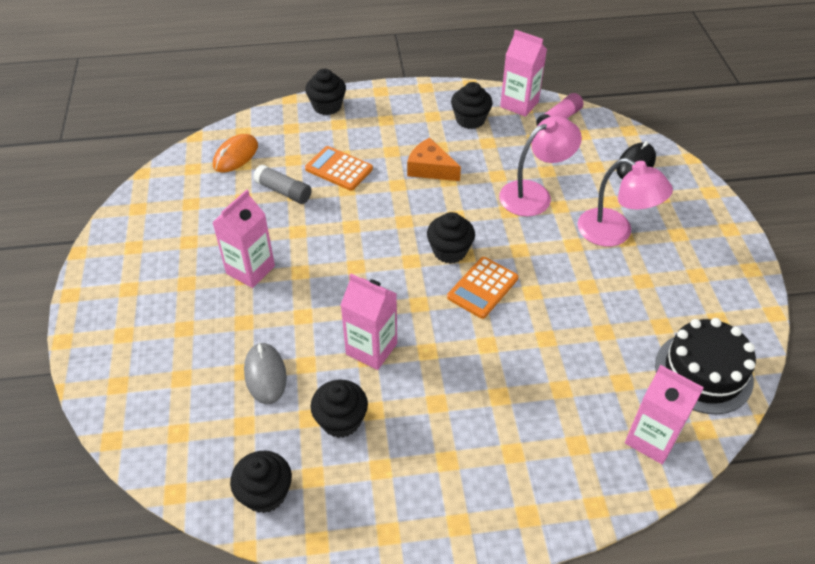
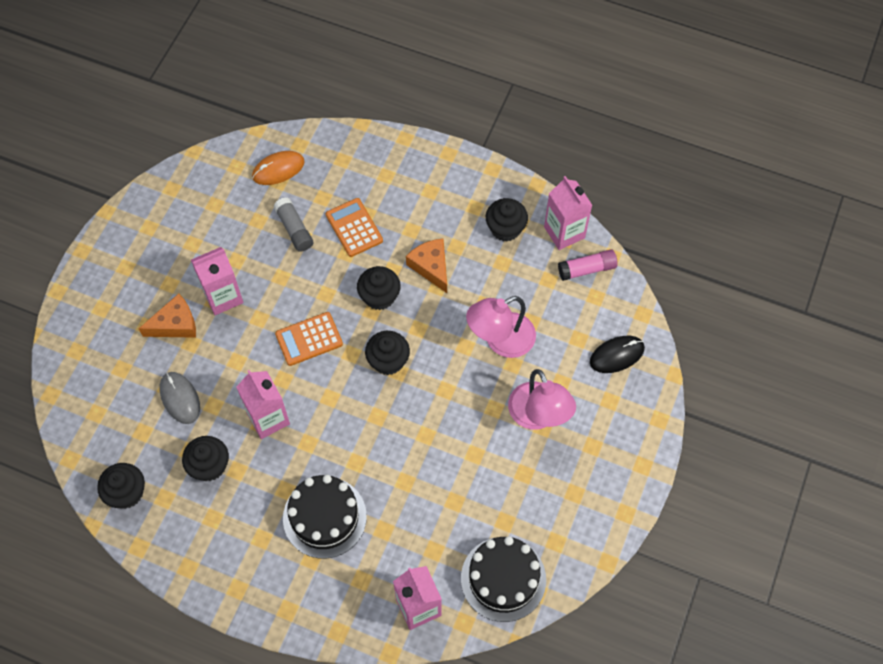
camera: 30 degrees right, 15 degrees up
(215, 313) = (175, 324): none -> orange cheese
(265, 374) = (180, 398): grey mouse -> grey mouse turned 45 degrees counterclockwise
(327, 106) = (389, 149): black cupcake -> black cupcake (379, 296)
(482, 288) = (389, 410): orange calculator -> orange calculator (309, 339)
(495, 407) = (324, 517): none -> black cake
(534, 194) = (500, 340): pink lamp -> pink lamp turned 150 degrees clockwise

